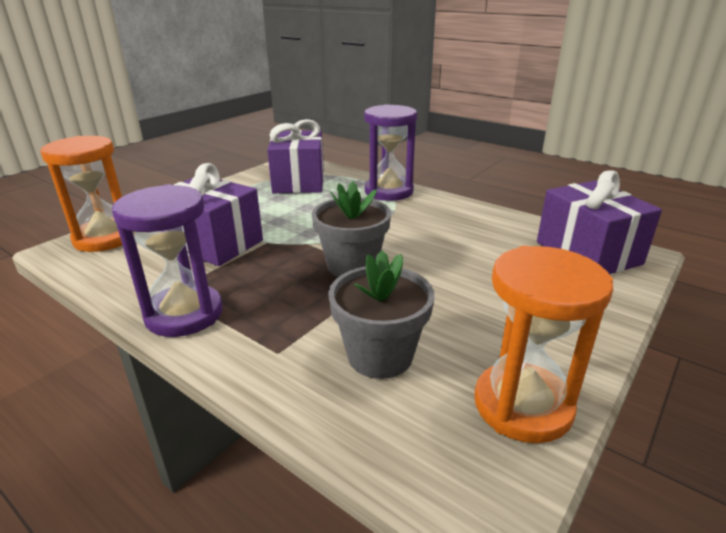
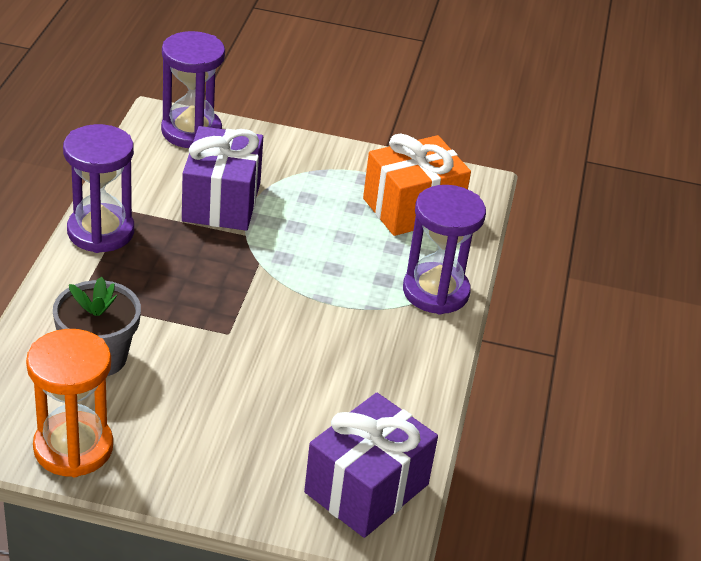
camera: 60 degrees right, 10 degrees up
(105, 238) = (191, 131): orange hourglass -> purple hourglass
(299, 182) = (412, 208): purple gift -> orange gift
(352, 266) = (230, 307): grey flower pot -> none

